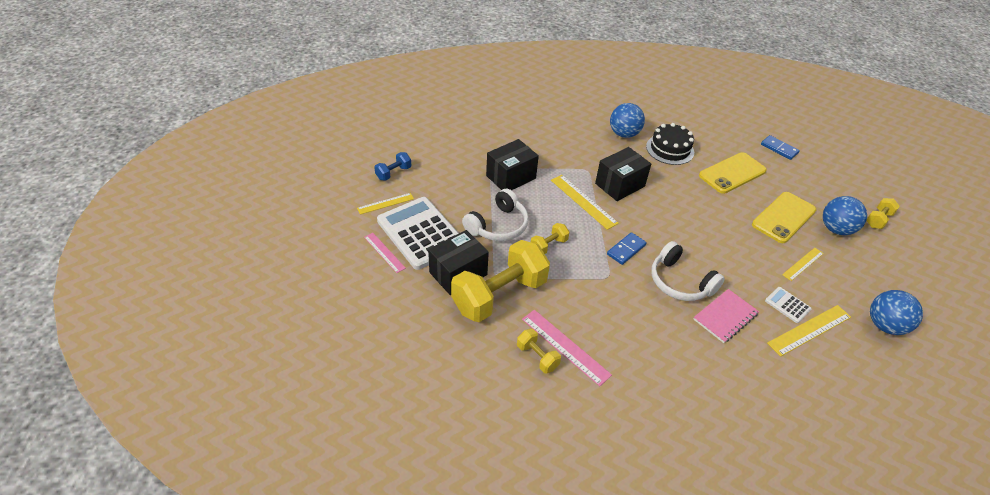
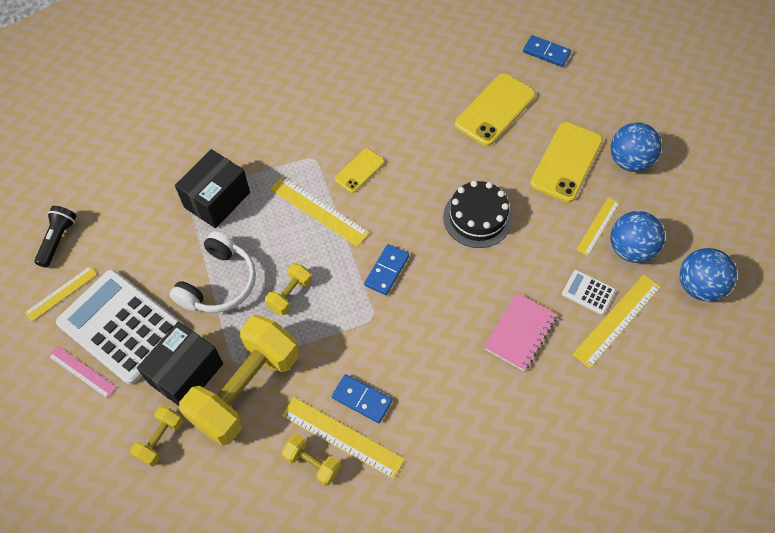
camera: 15 degrees left, 15 degrees up
(393, 173) = (58, 240): blue dumbbell -> black flashlight
(565, 346) = (342, 437): pink ruler -> yellow ruler
(587, 326) = (362, 399): none -> blue domino
(620, 185) = (359, 170): black box -> yellow phone
(624, 134) = (348, 84): blue ball -> blue ball (630, 249)
(670, 149) = (411, 93): black cake -> black cake (477, 218)
(680, 282) = (459, 299): white headphones -> none
(878, 220) = (675, 132): yellow dumbbell -> yellow dumbbell (161, 439)

